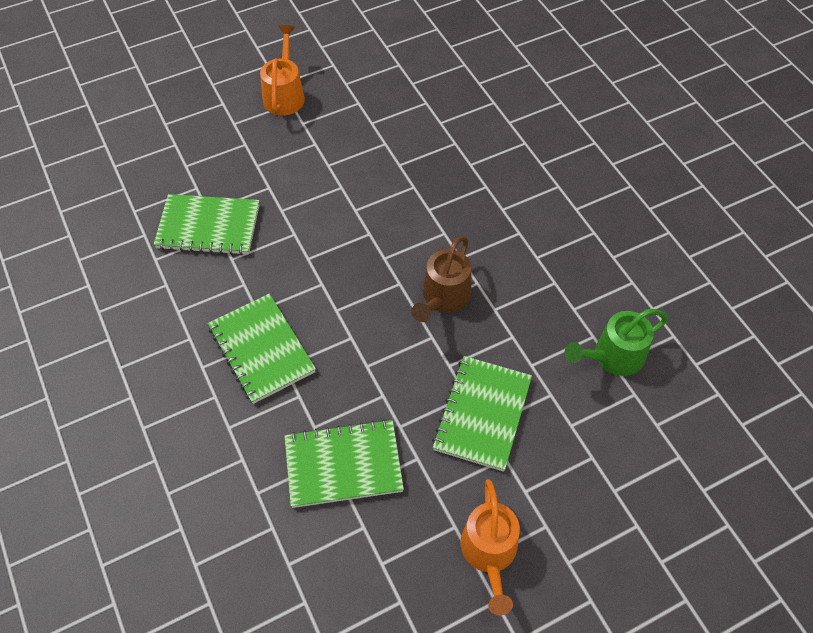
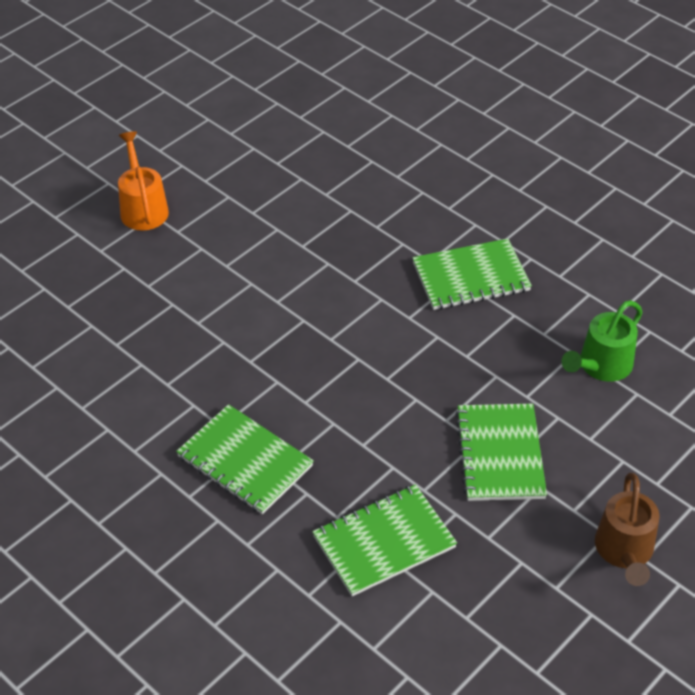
camera: 20 degrees left, 10 degrees down
(208, 227) = (125, 360): green notebook -> green notebook (471, 277)
(443, 298) = (410, 360): brown watering can -> brown watering can (624, 552)
(489, 553) = (566, 575): orange watering can -> none

